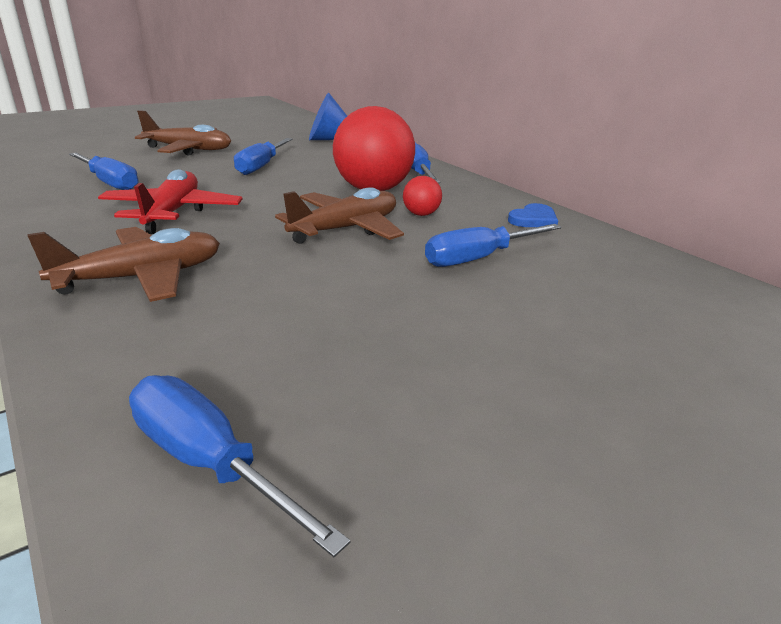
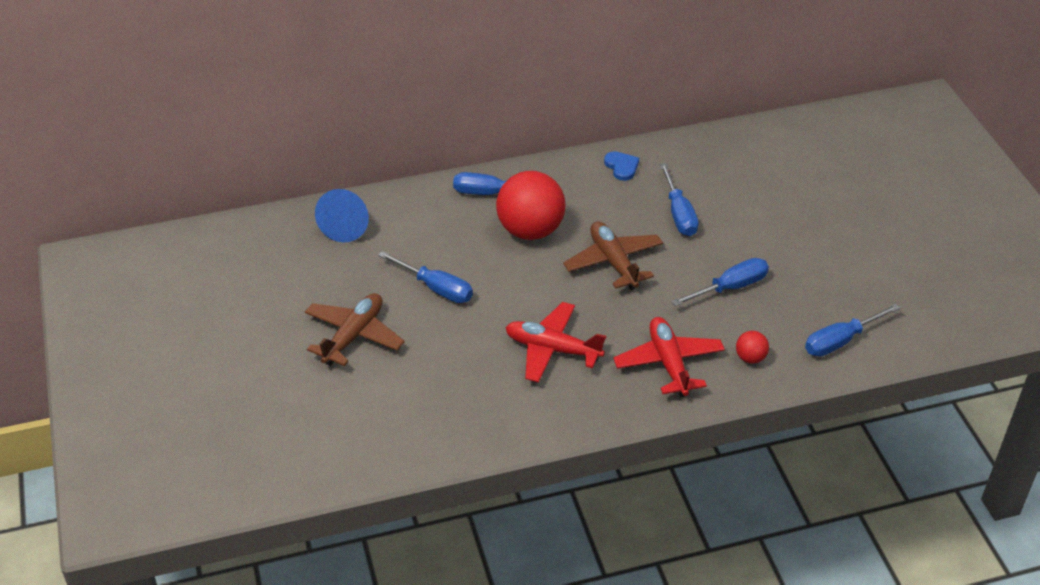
camera: 70 degrees left, 15 degrees up
(110, 183) = (458, 389): blue screwdriver -> blue screwdriver (730, 287)
(142, 277) = (668, 363): brown plane -> red plane
(421, 214) = (595, 218): red ball -> red ball (750, 358)

